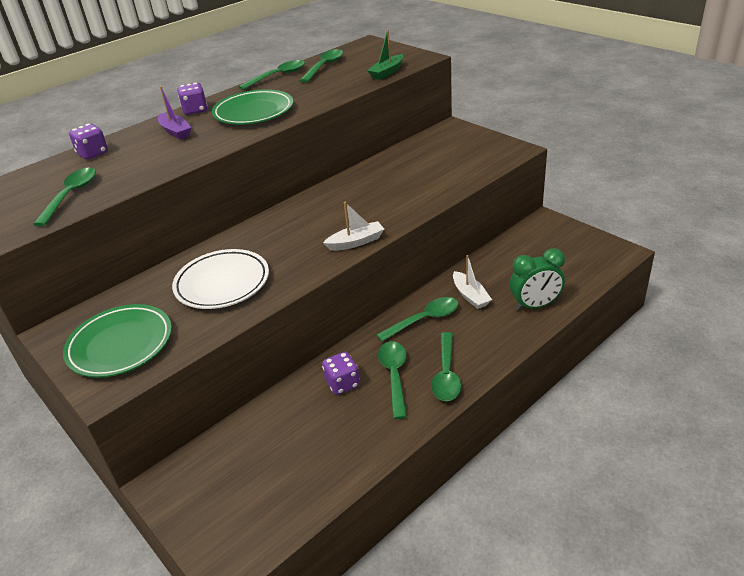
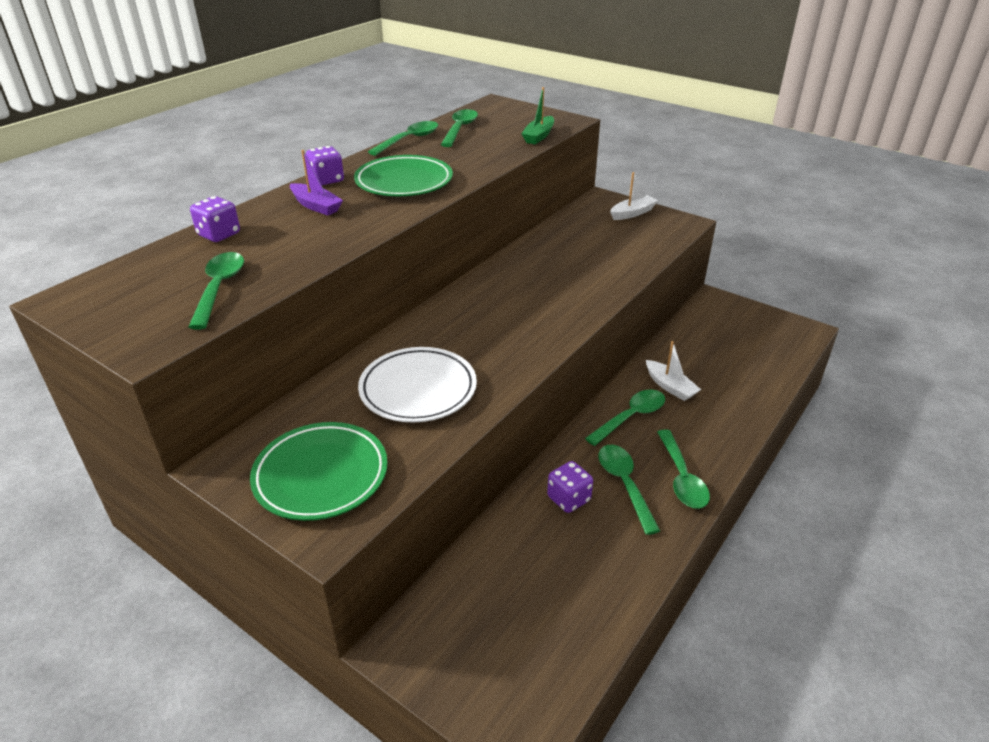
camera: 15 degrees left, 0 degrees up
(356, 242) = (557, 332): white boat -> white boat (632, 213)
(535, 306) = (744, 393): green clock -> none

